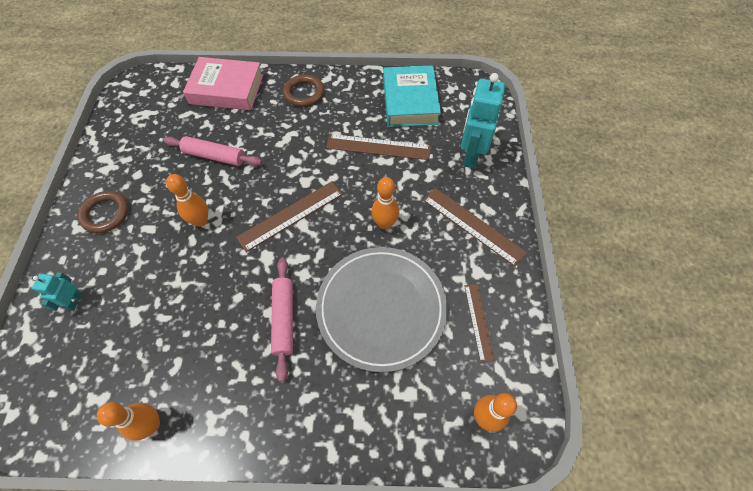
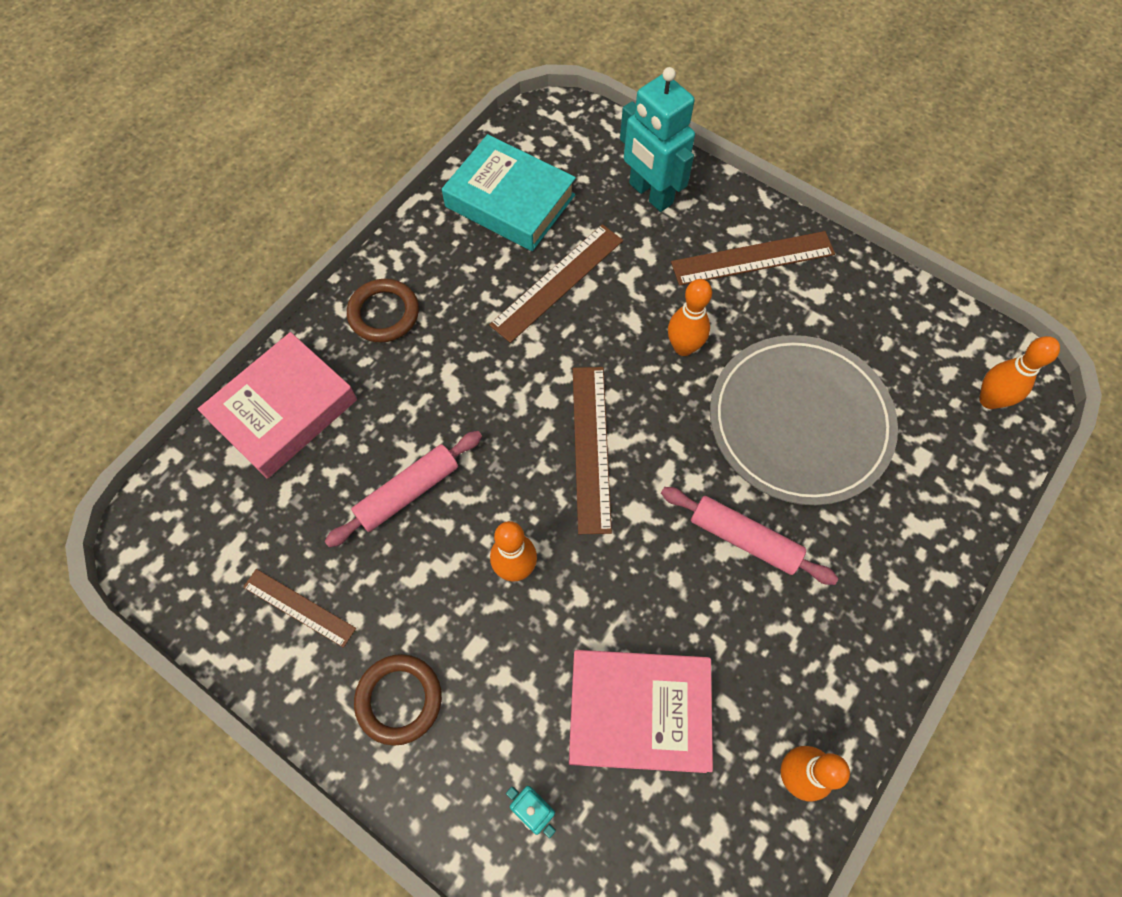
camera: 55 degrees left, 5 degrees up
(149, 321) = (638, 712): none -> pink book
(478, 321) = (878, 334): brown ruler -> brown ruler (299, 607)

